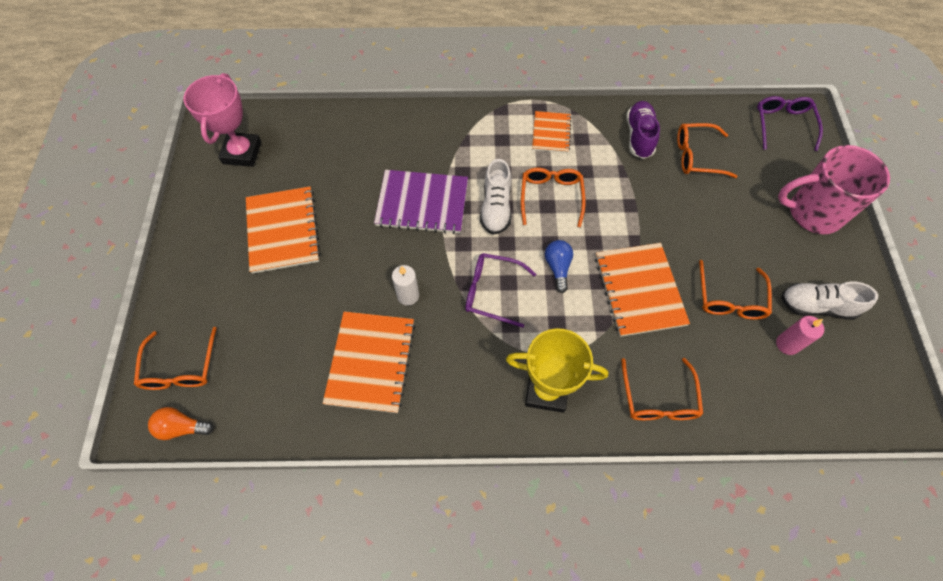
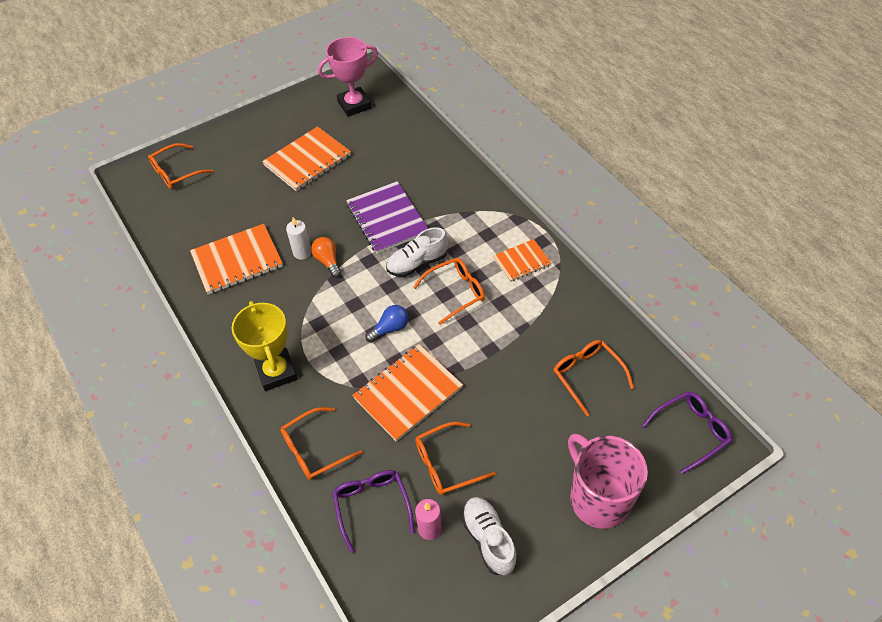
camera: 60 degrees right, 10 degrees down
(182, 427) = (138, 197): orange light bulb -> orange light bulb (328, 261)
(492, 292) = (339, 299): purple glasses -> purple glasses (372, 506)
(639, 136) = (572, 323): purple shoe -> none

